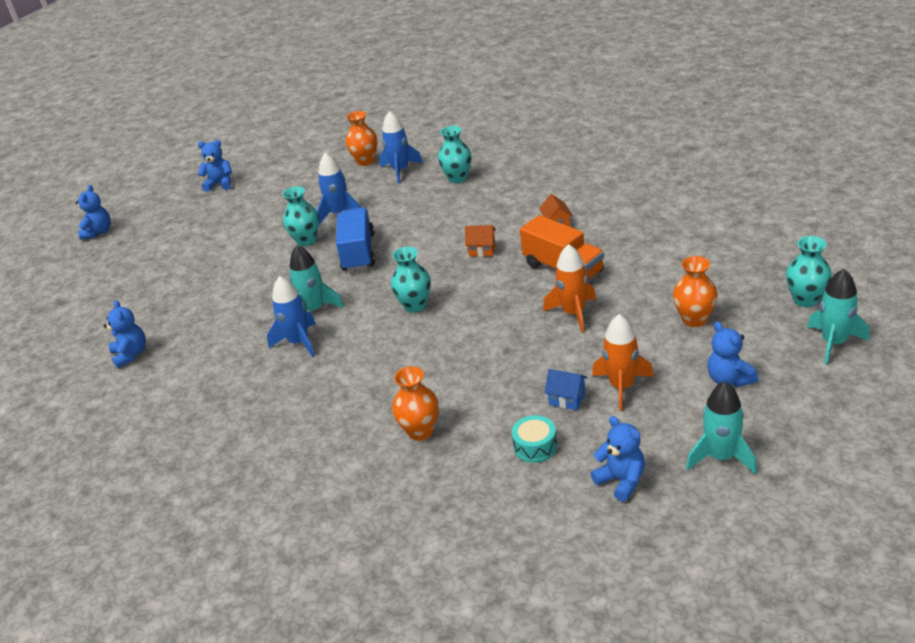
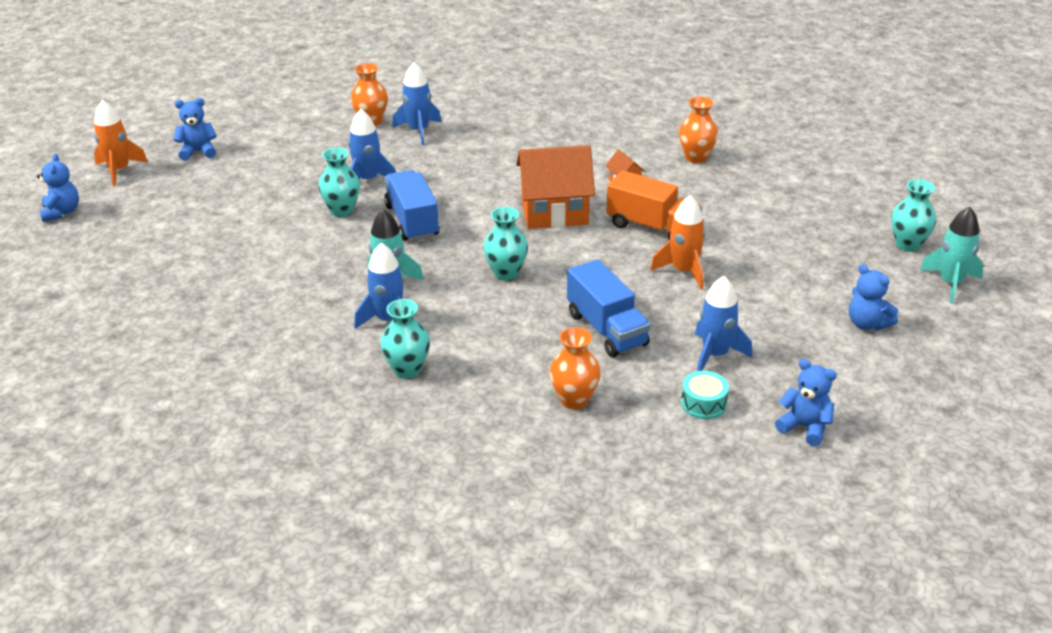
camera: 20 degrees left, 0 degrees up
(131, 354) = (182, 348): blue teddy bear -> none
(457, 178) = (490, 138): turquoise vase -> turquoise vase (407, 370)
(479, 365) = (607, 329): none -> blue truck
(482, 250) = (554, 212): orange house -> orange house, size x2.28
(567, 399) = (715, 355): blue house -> blue rocket
(622, 387) = (765, 339): orange rocket -> orange rocket (119, 170)
(694, 319) = (809, 269): orange vase -> orange vase (696, 157)
(721, 457) = (890, 396): turquoise rocket -> none

